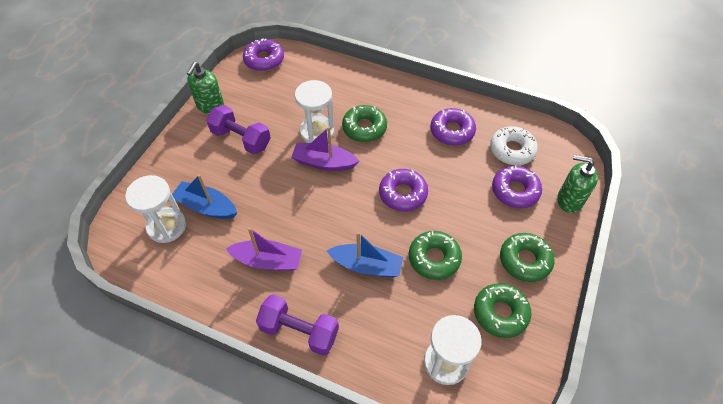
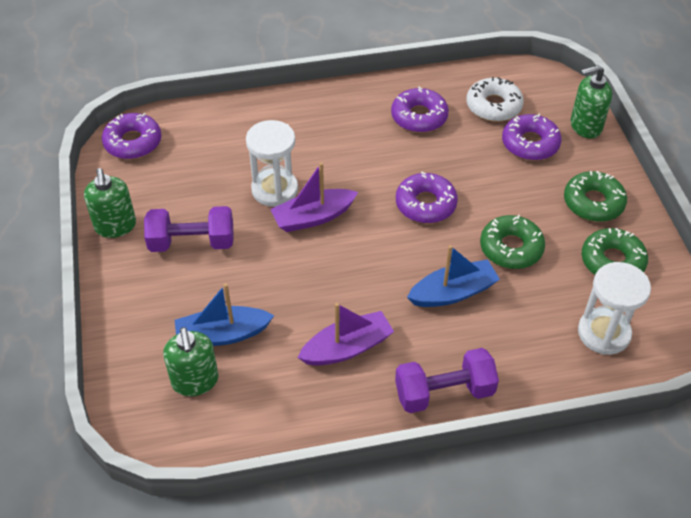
camera: 35 degrees left, 5 degrees down
(167, 226) = (195, 381): white hourglass -> green soap dispenser
(364, 128) = (324, 159): green donut -> none

